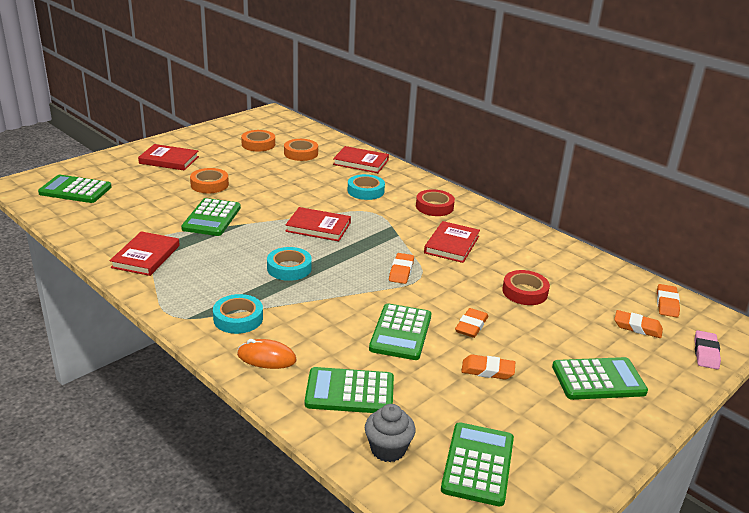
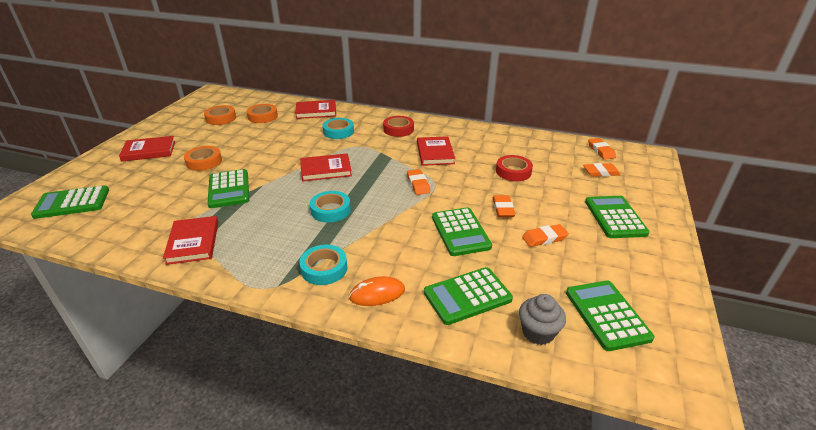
camera: 25 degrees left, 5 degrees up
(598, 380) = (615, 217): green calculator -> green calculator turned 60 degrees counterclockwise
(706, 353) = (652, 175): pink eraser -> none

